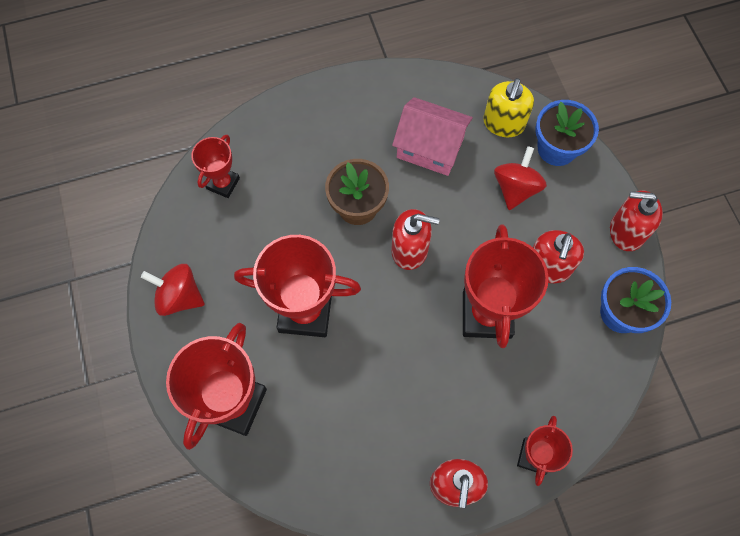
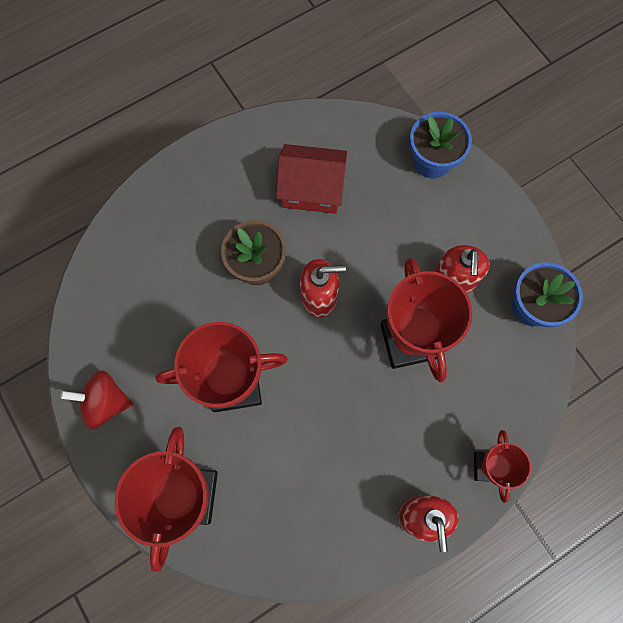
camera: 15 degrees left, 5 degrees up
(223, 183) = (118, 276): red trophy -> none
(430, 148) = (312, 189): pink house -> red house
(503, 123) = (376, 148): yellow soap dispenser -> none
(515, 188) = (404, 210): red spinning top -> none
(626, 231) = (517, 226): red soap dispenser -> none

